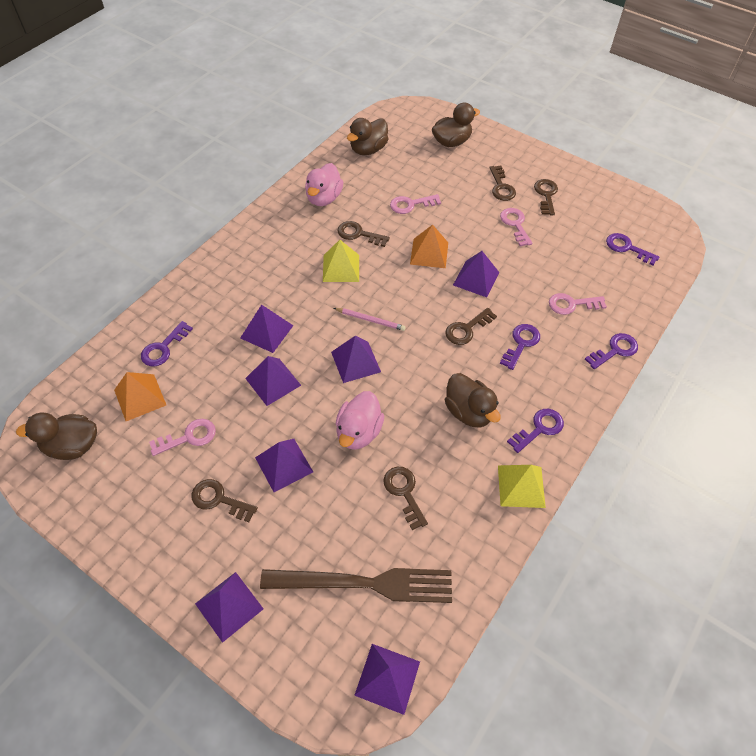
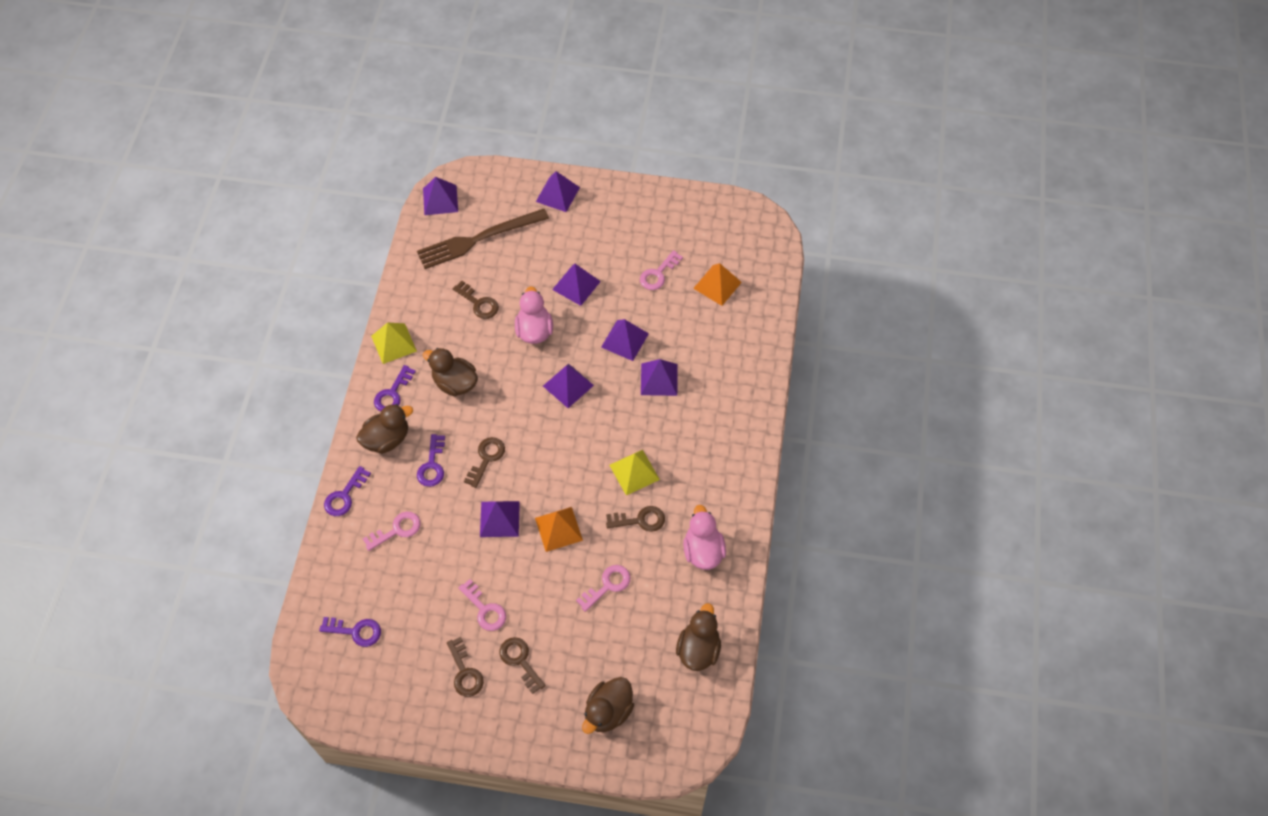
camera: 155 degrees right, 5 degrees up
(72, 446) = (735, 234): brown duck -> brown duck (387, 439)
(163, 348) = (732, 328): purple key -> none
(219, 499) = (606, 245): brown key -> none
(370, 320) = (576, 429): pink pencil -> none

